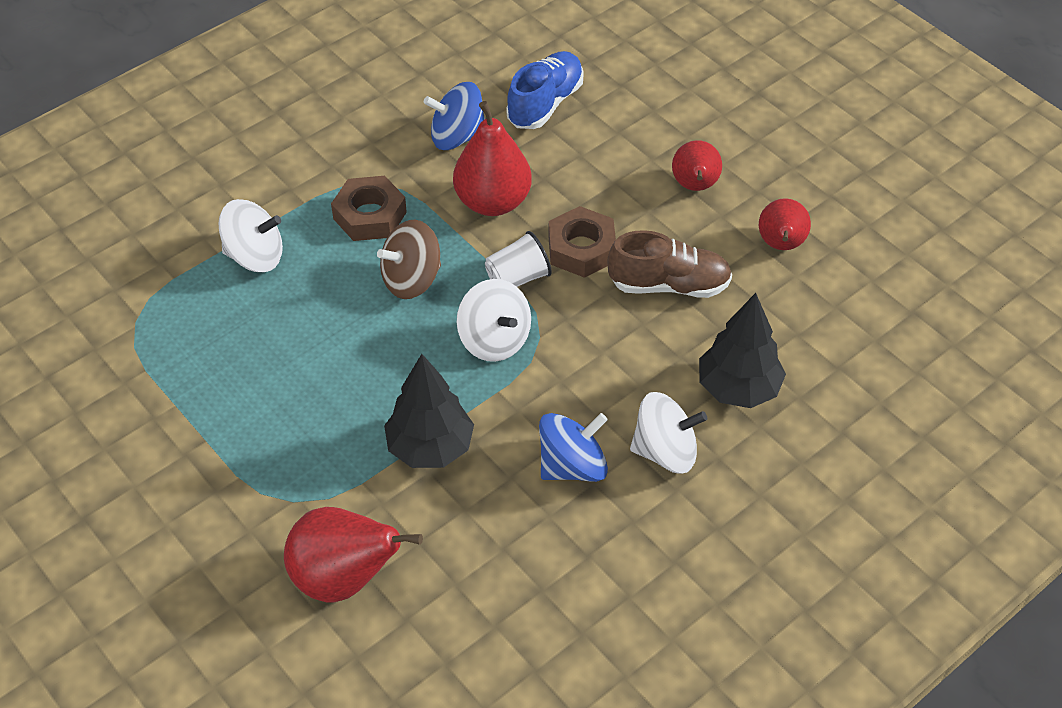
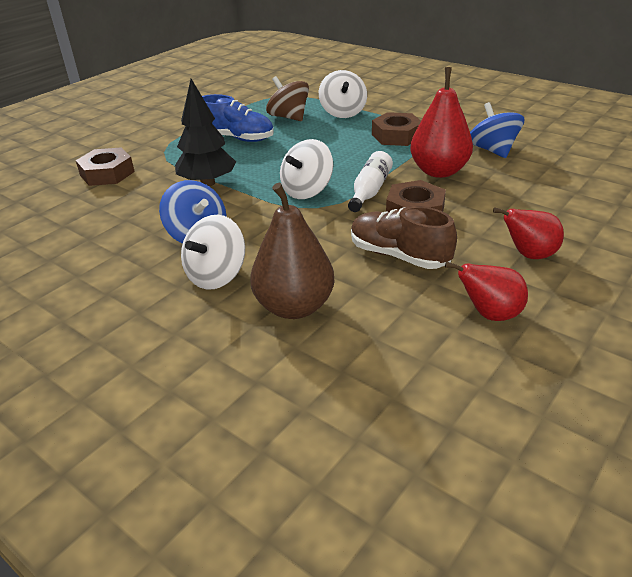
camera: 80 degrees right, 15 degrees down
(345, 578) = (107, 173): red pear -> brown nut
(411, 279) = (348, 156): brown spinning top -> brown spinning top (289, 117)
(517, 278) = (370, 191): white cup -> white bottle
(545, 104) = (560, 176): blue shoe -> blue shoe (237, 138)
(665, 451) = (216, 275): white spinning top -> white spinning top turned 45 degrees clockwise
(669, 285) = (399, 256): brown shoe -> brown shoe turned 135 degrees clockwise
(738, 388) = (294, 307): black tree -> brown pear

